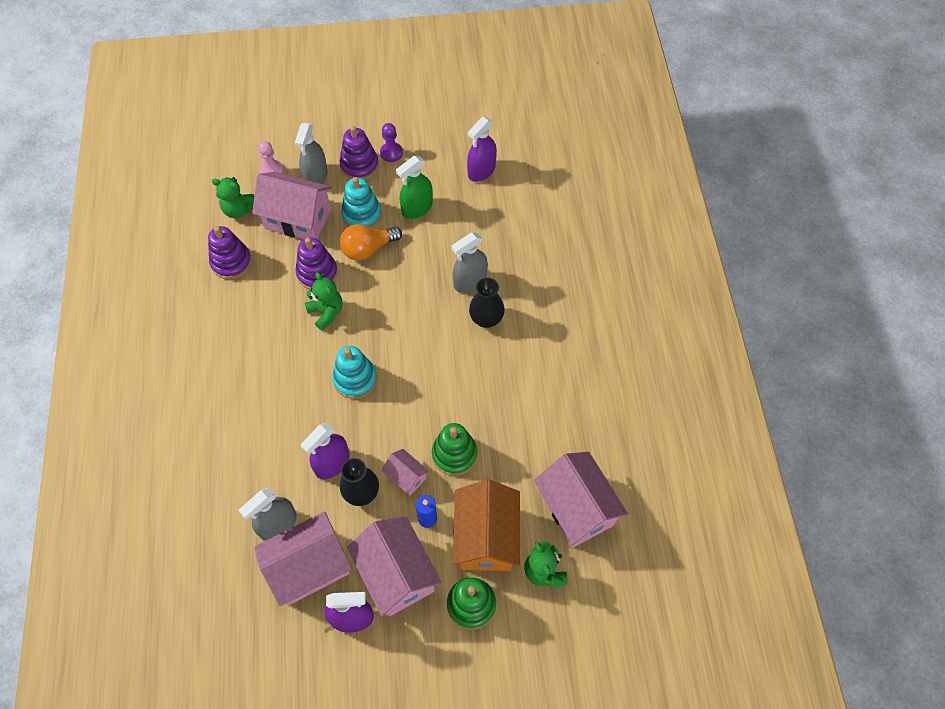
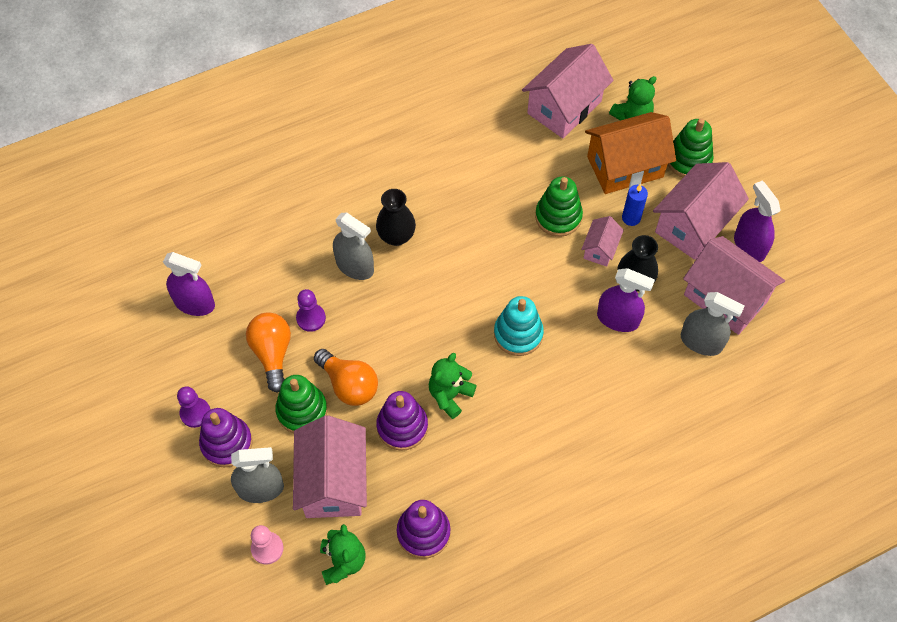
camera: 110 degrees left, 0 degrees up
(362, 214) = (302, 411): turquoise stacking toy -> green stacking toy
(417, 208) = (272, 353): green spray bottle -> orange light bulb
(436, 239) = (311, 318): none -> purple pawn

